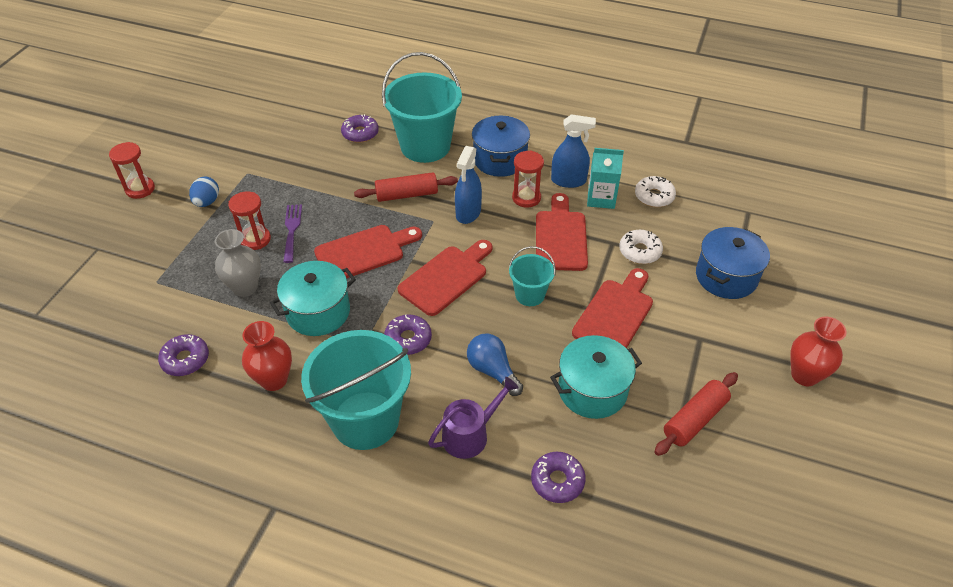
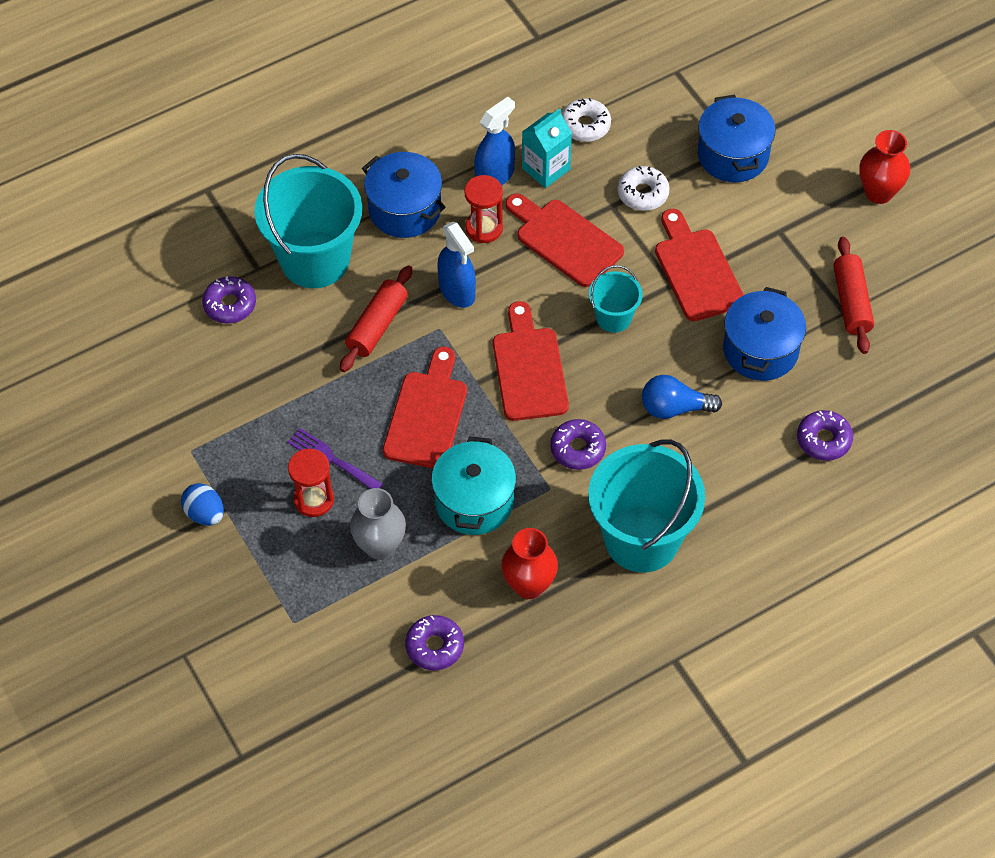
camera: 50 degrees left, 10 degrees up
(140, 189) = (114, 568): red hourglass -> none
(470, 435) = (726, 471): purple watering can -> none
(592, 390) = (760, 350): turquoise pot -> blue pot

